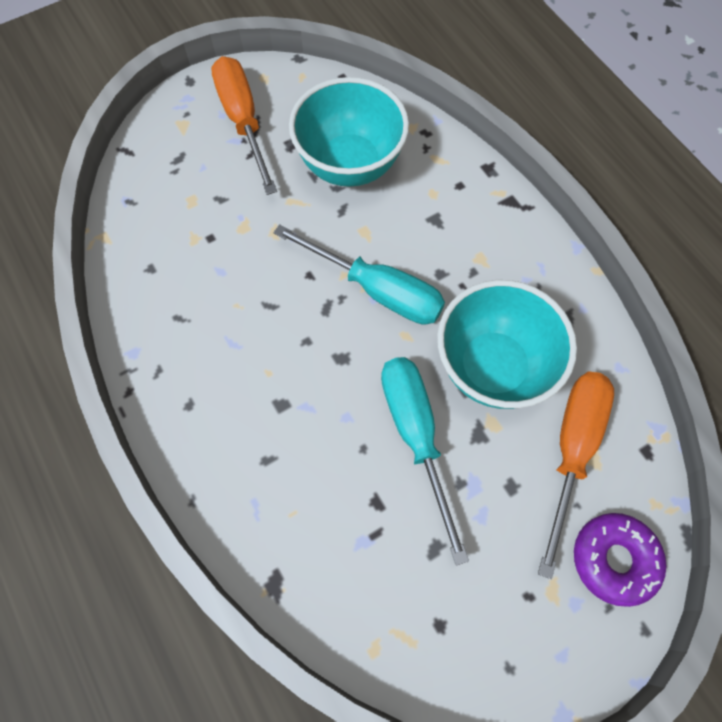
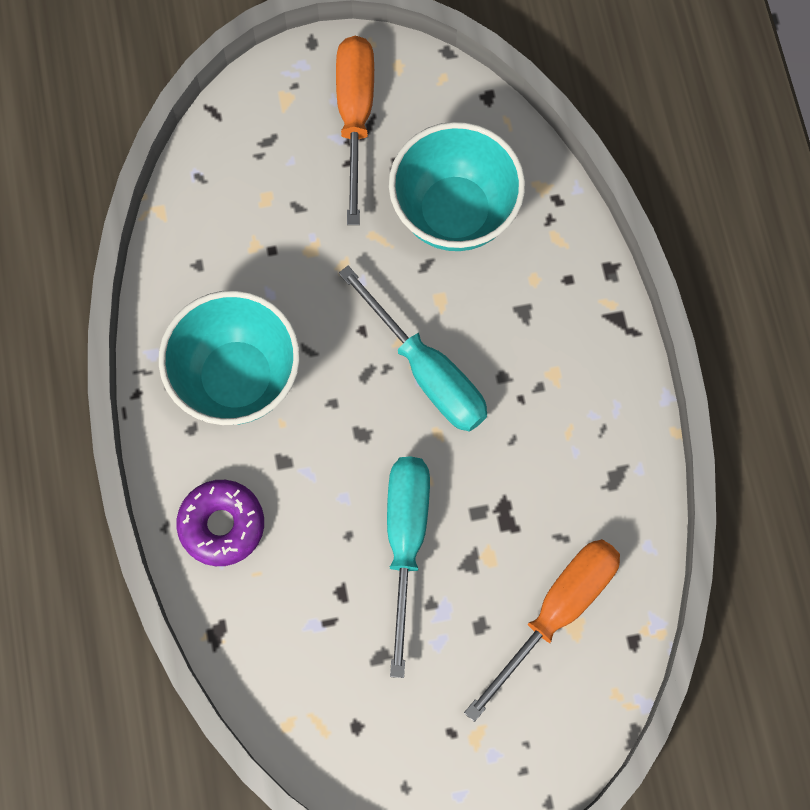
camera: 20 degrees right, 5 degrees up
(492, 367) = (514, 499): turquoise bowl -> turquoise bowl (237, 379)
(614, 559) = (549, 730): purple donut -> purple donut (222, 525)

